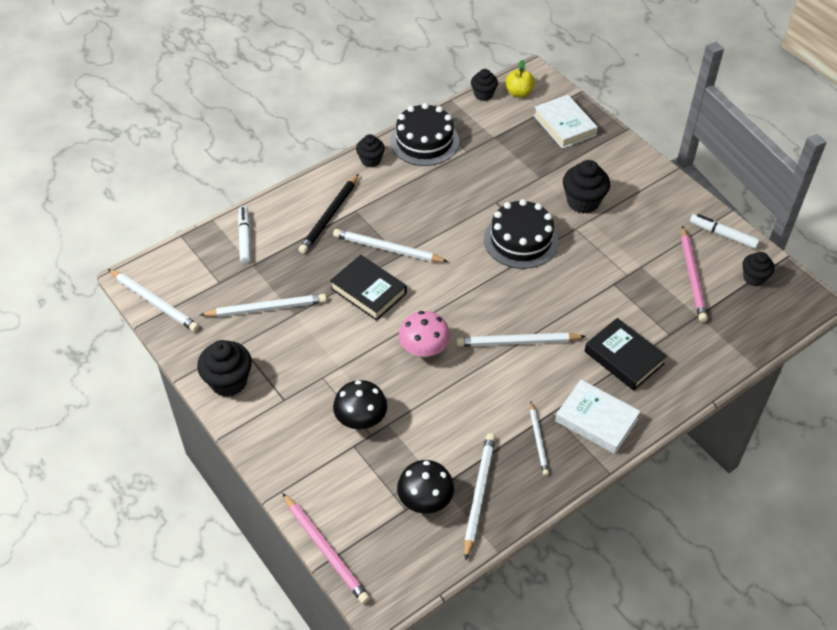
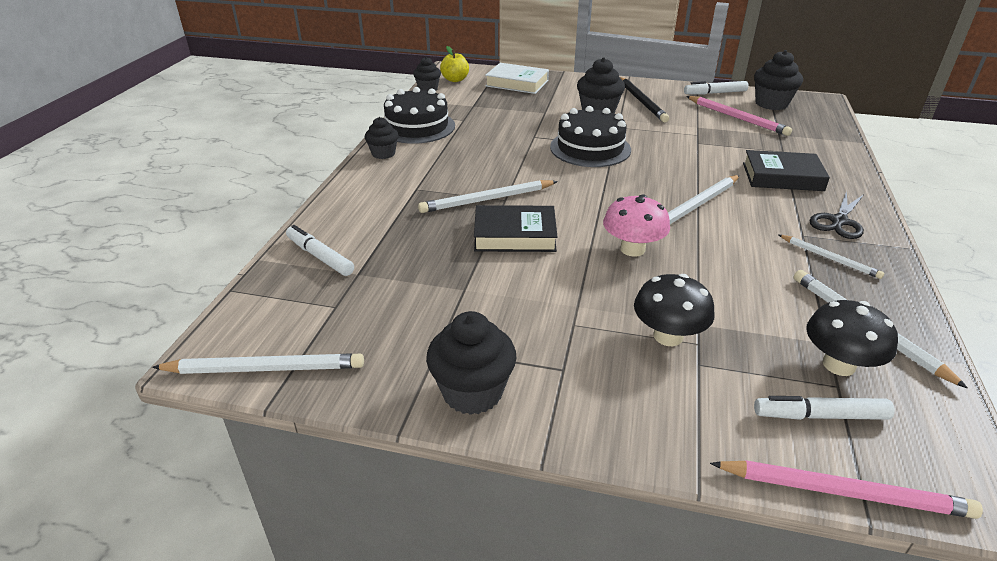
camera: 40 degrees left, 15 degrees down
(266, 308) = (425, 300): white pencil -> none
(330, 216) = (395, 202): black pencil -> black pencil (642, 101)
(371, 514) = (820, 416): none -> white marker
(596, 420) = (839, 221): white book -> black scissors
(754, 278) = (771, 104): black cupcake -> black cupcake, size x1.58

